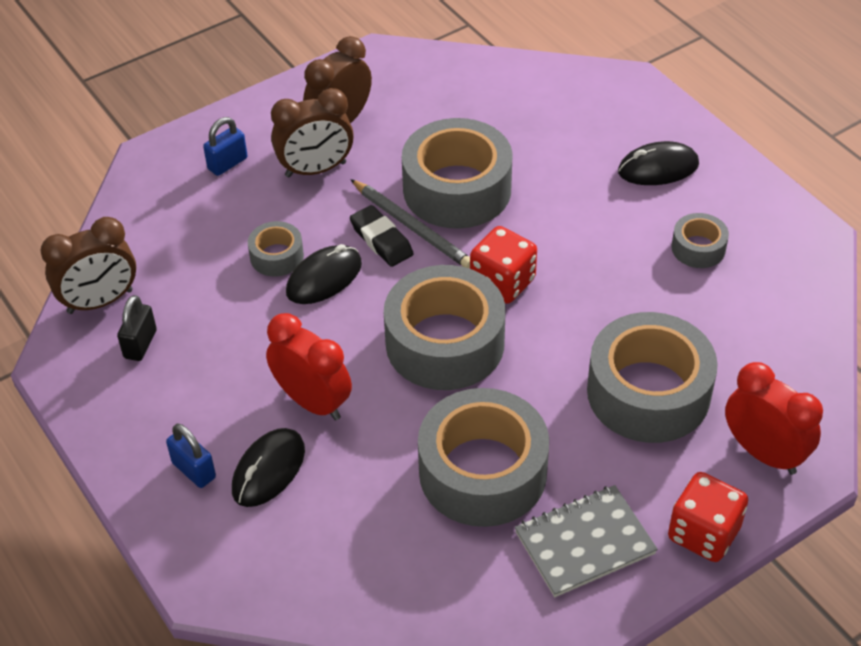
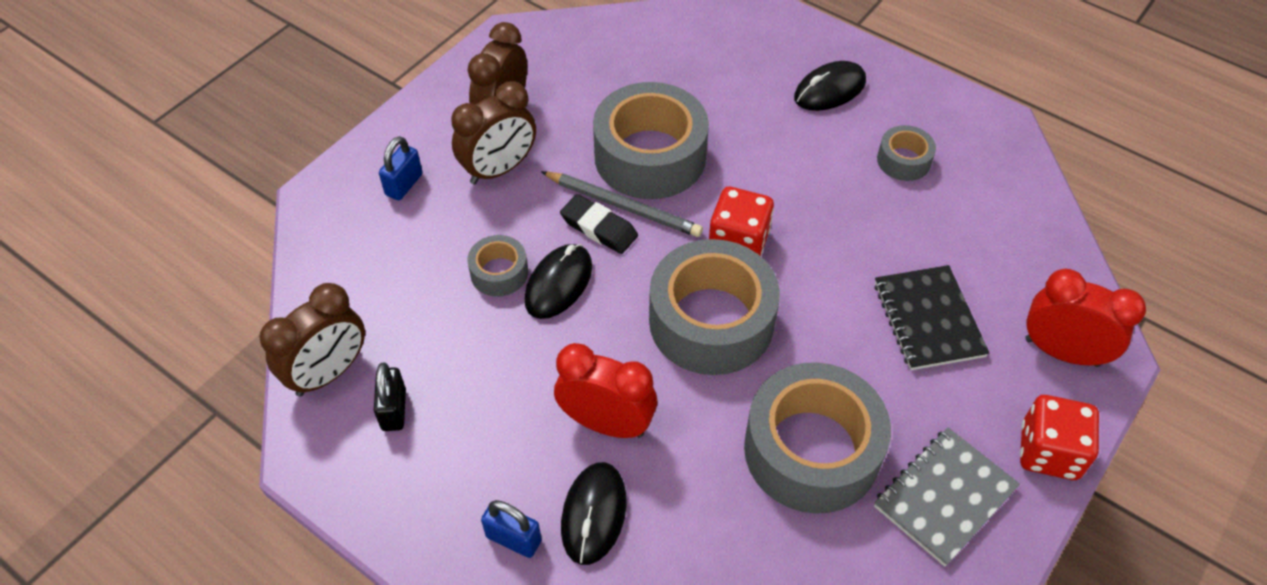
camera: 20 degrees left, 5 degrees up
(648, 392) = (928, 319): grey tape -> black notebook

